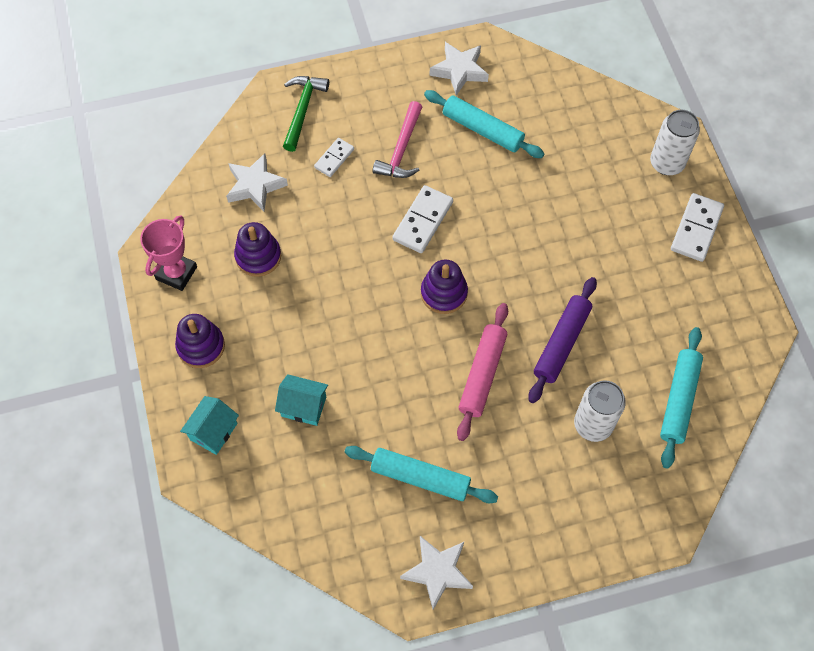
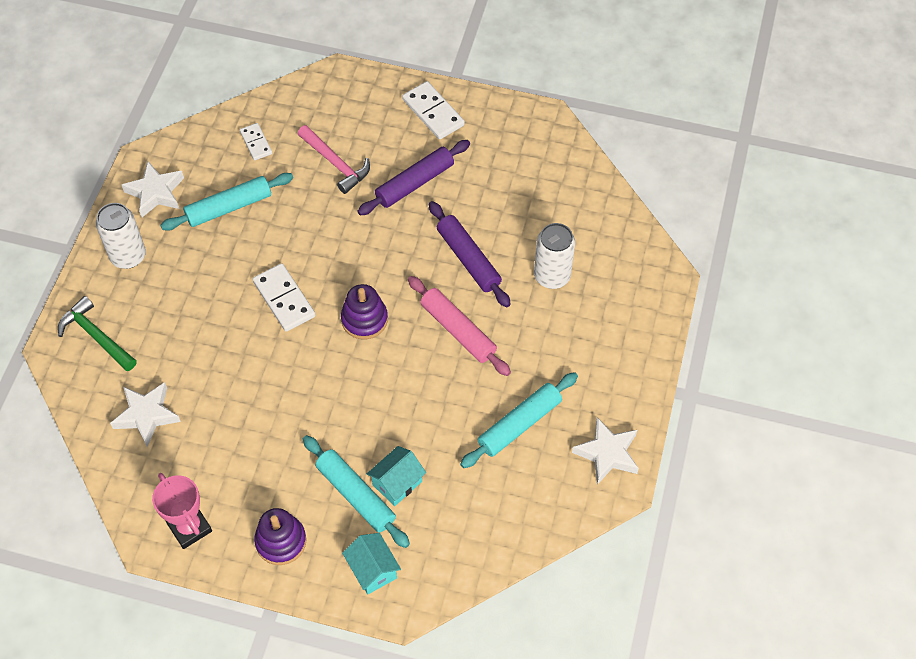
camera: 60 degrees left, 5 degrees down
(258, 256) = (223, 448): purple stacking toy -> none
(334, 158) = (168, 336): white domino -> white domino (256, 143)
(401, 150) = (200, 279): pink hammer -> pink hammer (336, 164)
(609, 256) = (415, 183): none -> purple rolling pin
(666, 163) = (360, 98): white can -> white can (128, 256)
(679, 400) = (568, 207): turquoise rolling pin -> turquoise rolling pin (355, 495)

